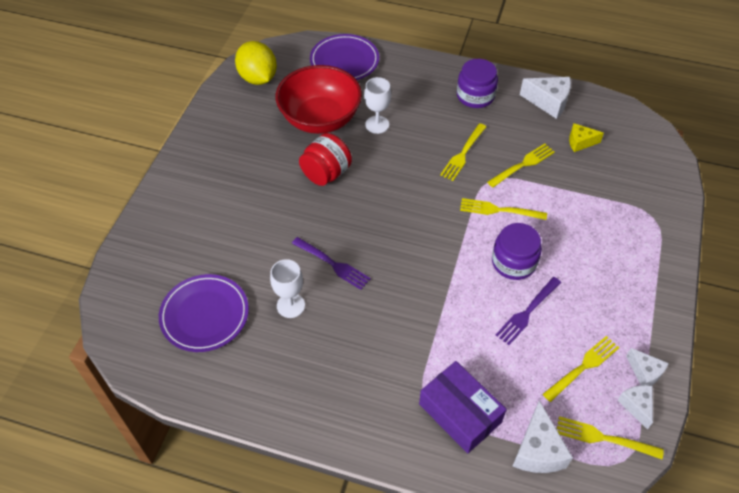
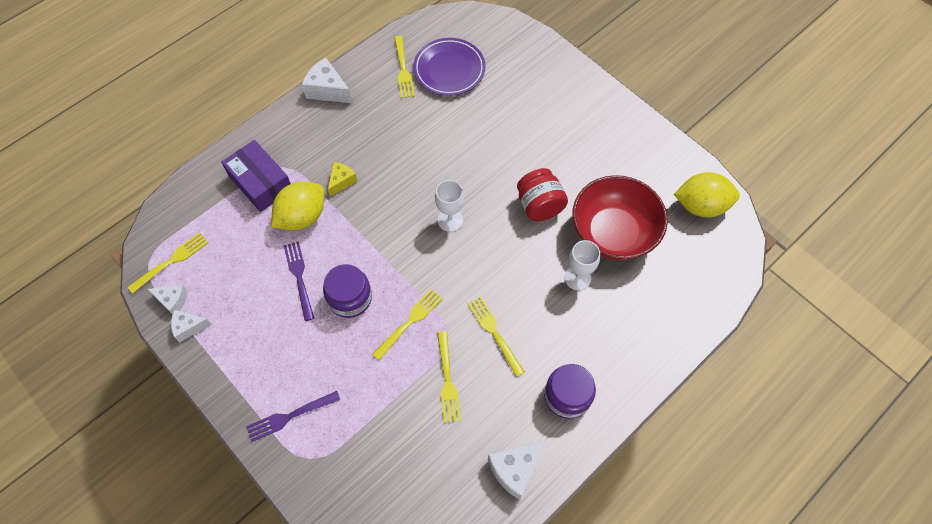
camera: 120 degrees right, 10 degrees up
(290, 305) = (421, 122): white goblet -> white goblet (450, 220)
(333, 264) = (439, 166): purple fork -> purple fork (290, 416)
(344, 61) = (689, 295): purple plate -> none
(460, 413) = (260, 183): purple box -> purple box turned 60 degrees clockwise
(468, 348) = (302, 217): none -> yellow lemon
(537, 450) = (199, 214): white cheese -> white cheese (327, 90)
(580, 142) = (441, 460): yellow cheese -> yellow cheese (341, 181)
(583, 367) = (228, 285): yellow fork -> yellow fork (403, 69)

